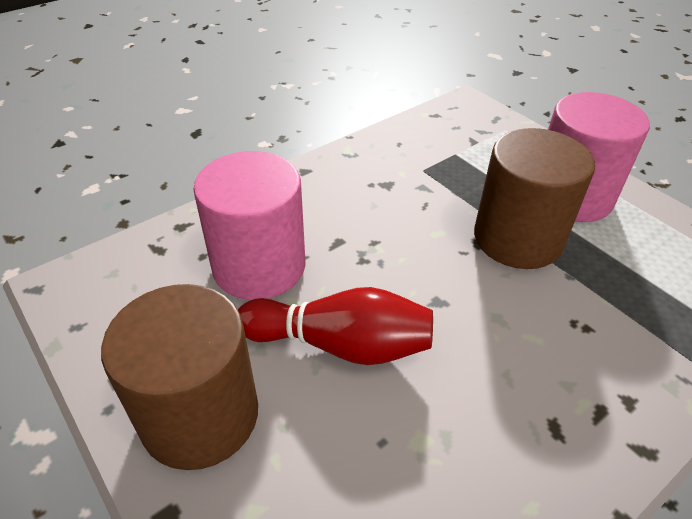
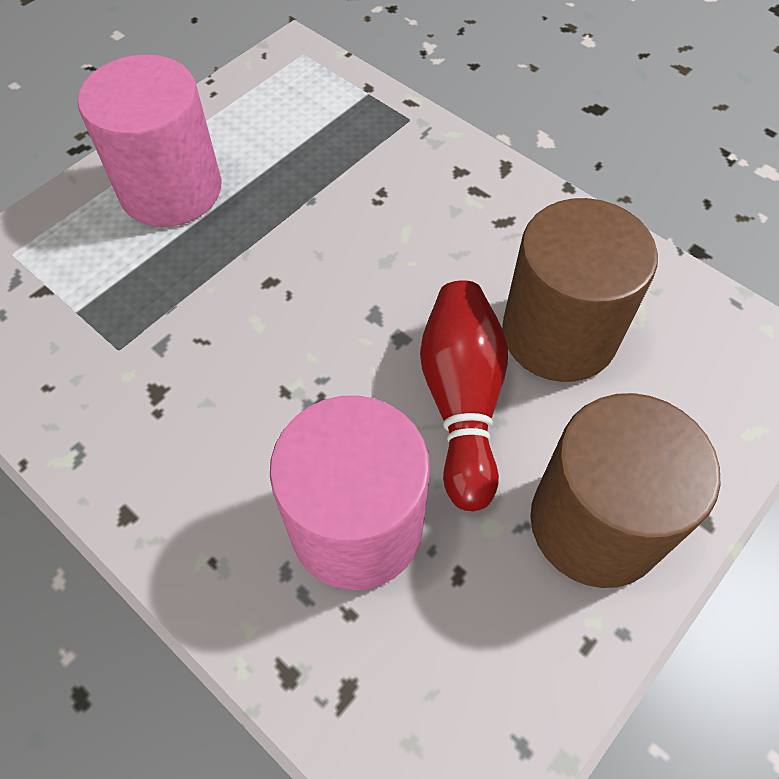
camera: 100 degrees left, 15 degrees up
(517, 238) = (257, 242): brown cylinder -> brown cylinder (559, 334)

